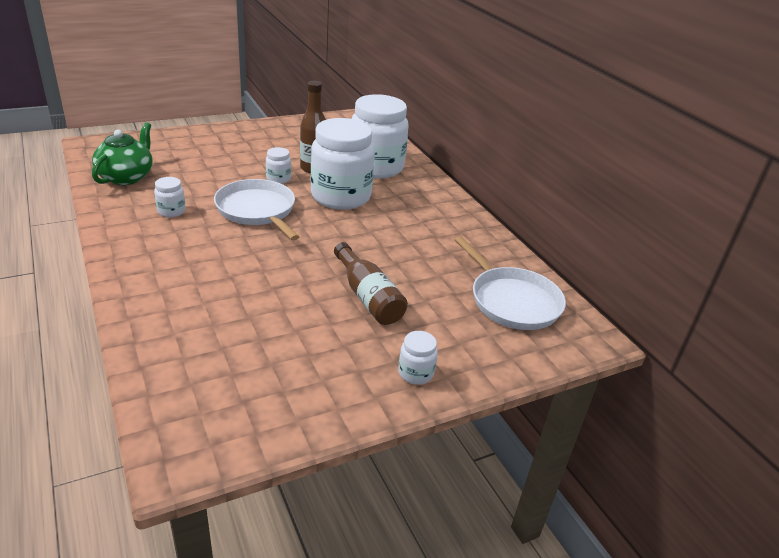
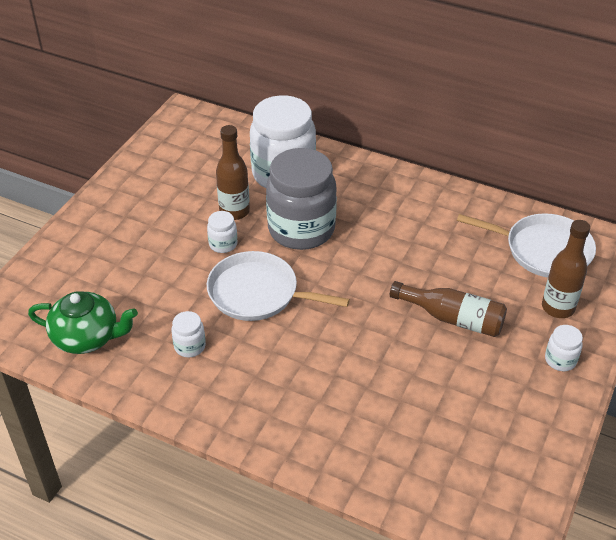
camera: 35 degrees left, 10 degrees up
(126, 177) = (87, 337): green teapot -> green teapot turned 120 degrees clockwise
(341, 197) = (301, 229): white jar -> grey jar
(468, 341) = (558, 308): none -> brown bottle

